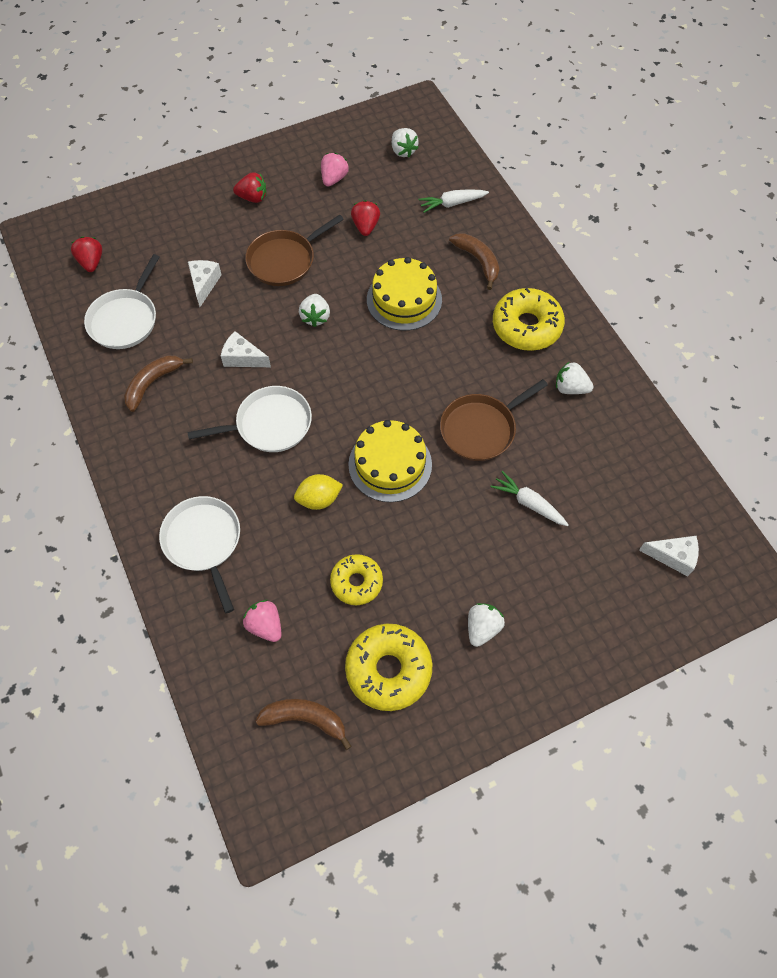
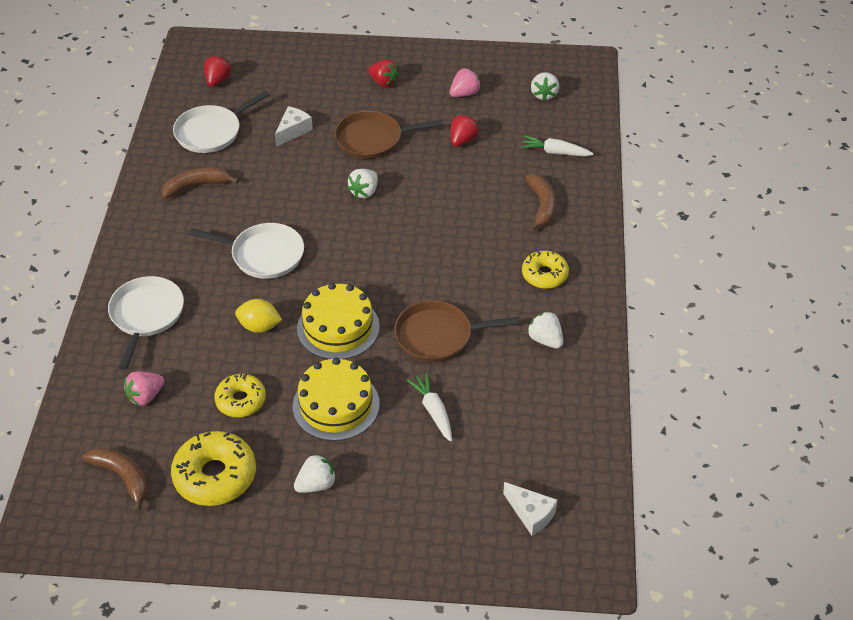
camera: 30 degrees right, 15 degrees down
(243, 358) = (281, 197): white cheese -> none
(265, 625) = (145, 396): pink strawberry -> pink strawberry turned 120 degrees counterclockwise
(404, 299) = (451, 209): yellow cake -> yellow cake (336, 405)
(526, 326) = (544, 275): yellow donut -> yellow donut, size x0.64

